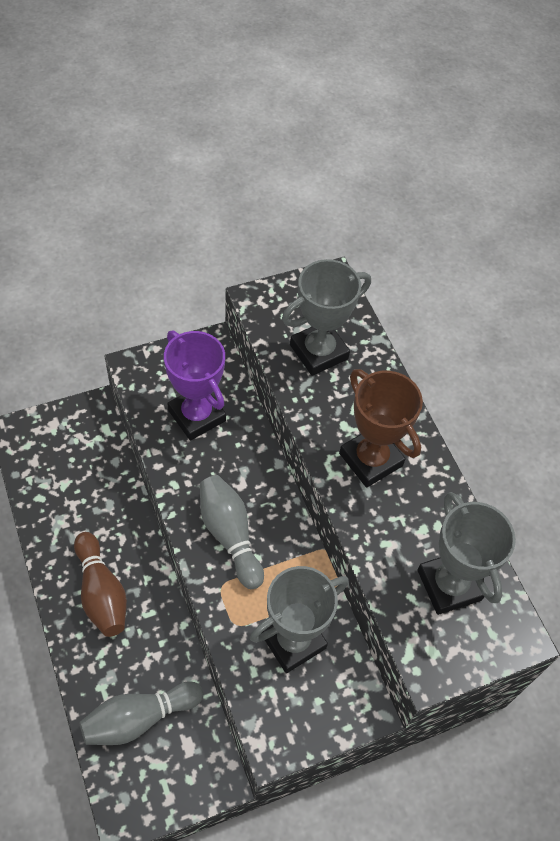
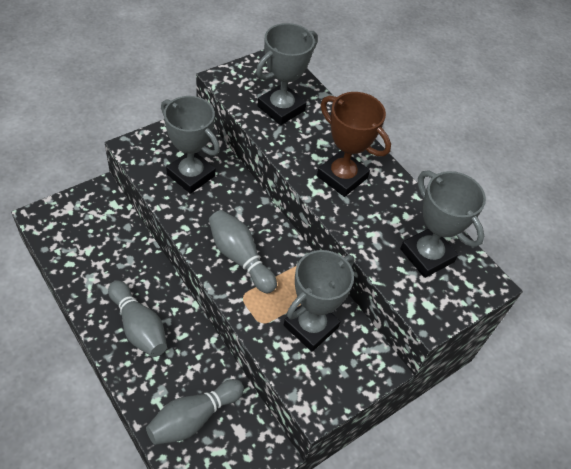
camera: 15 degrees left, 5 degrees down
(101, 592) = (139, 327): brown bowling pin -> grey bowling pin
(197, 415) = (191, 175): purple trophy -> grey trophy

